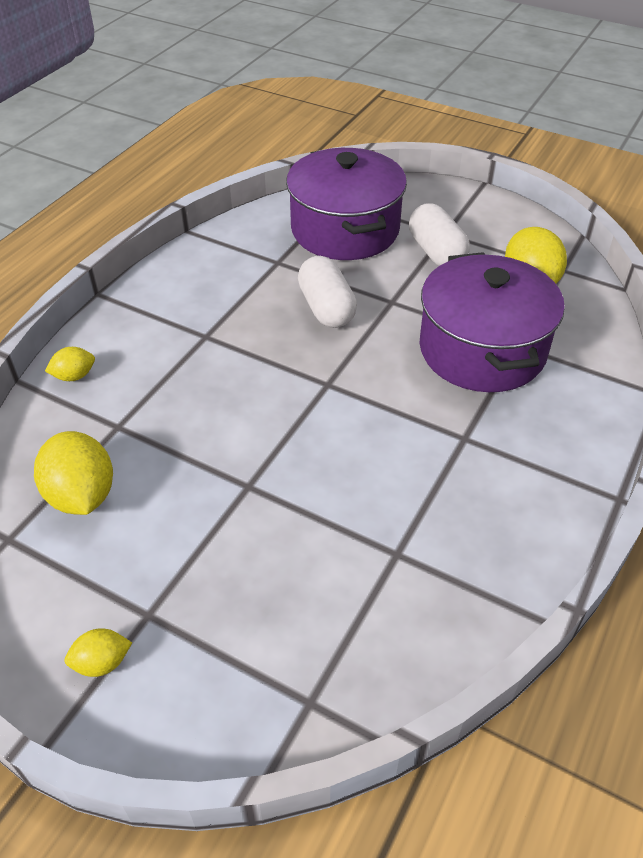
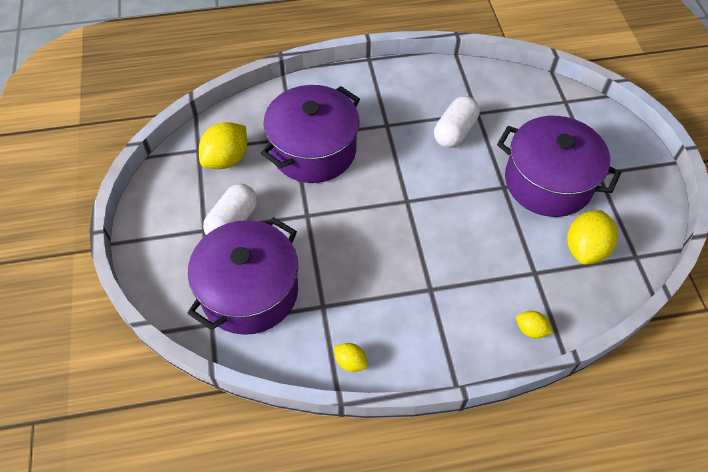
camera: 130 degrees left, 10 degrees up
(102, 662) = (631, 171): yellow lemon -> yellow lemon (350, 362)
(203, 539) = (548, 182): none -> purple pot
(326, 308) = (345, 244): white capsule -> white capsule (454, 131)

